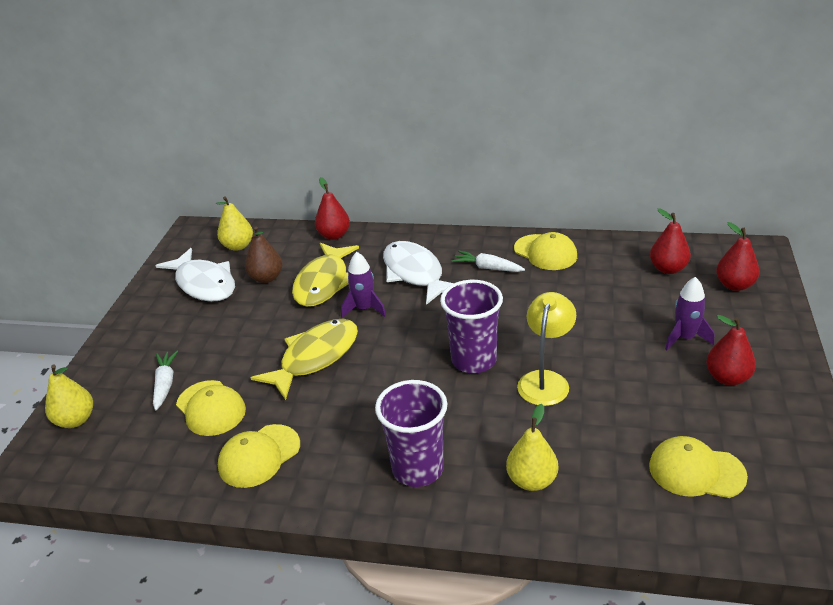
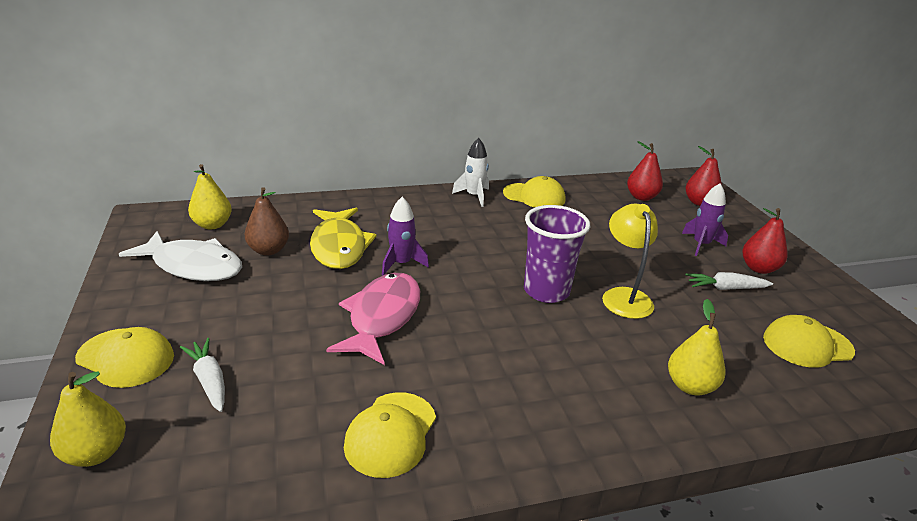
camera: 30 degrees left, 5 degrees down
(211, 408) = (291, 395): yellow cap -> yellow cap (126, 357)
(315, 357) = (382, 317): yellow fish -> pink fish
(334, 235) = (319, 204): red pear -> none
(415, 273) = (429, 226): white fish -> none
(418, 469) = (577, 402): purple cup -> none
(483, 244) = (474, 196): none -> white rocket
(487, 268) = (494, 214): white carrot -> white carrot (725, 288)

